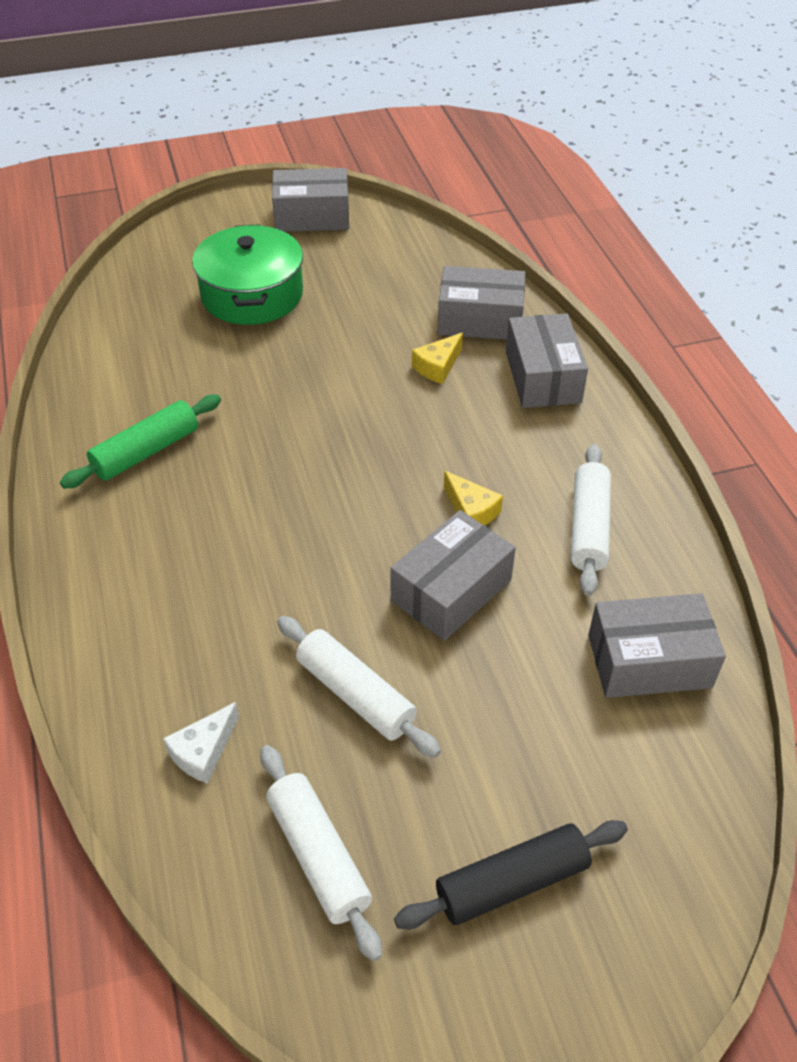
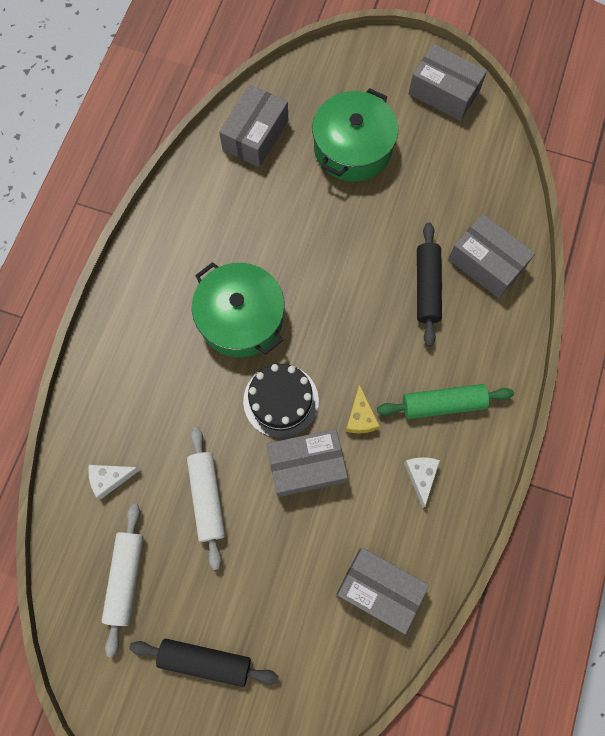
camera: 35 degrees right, 25 degrees up
(146, 452) = (205, 248): green rolling pin -> green rolling pin (443, 404)
(246, 494) = (241, 318): none -> green pot
(364, 545) = (281, 400): none -> black cake
(437, 366) = (427, 287): yellow cheese -> black rolling pin
(542, 377) = (488, 340): grey box -> grey box (255, 135)
(589, 527) = (421, 476): white rolling pin -> white cheese

